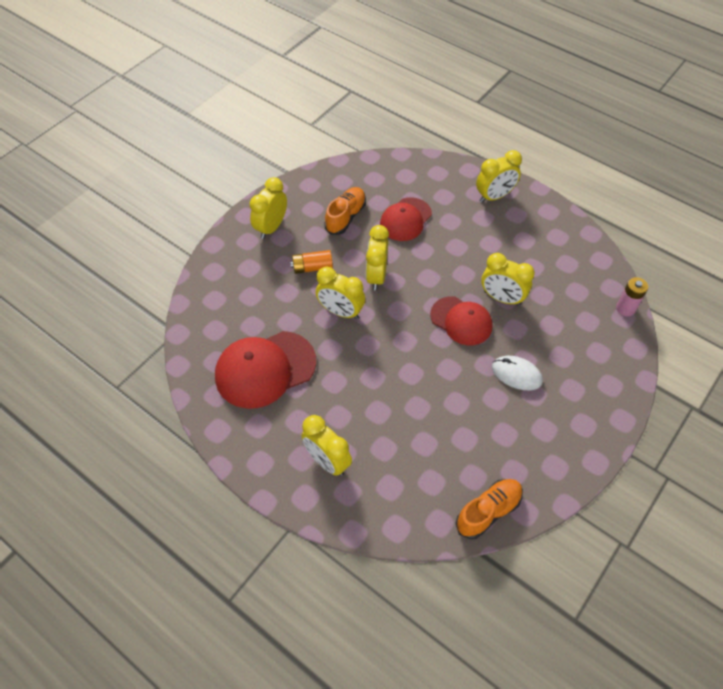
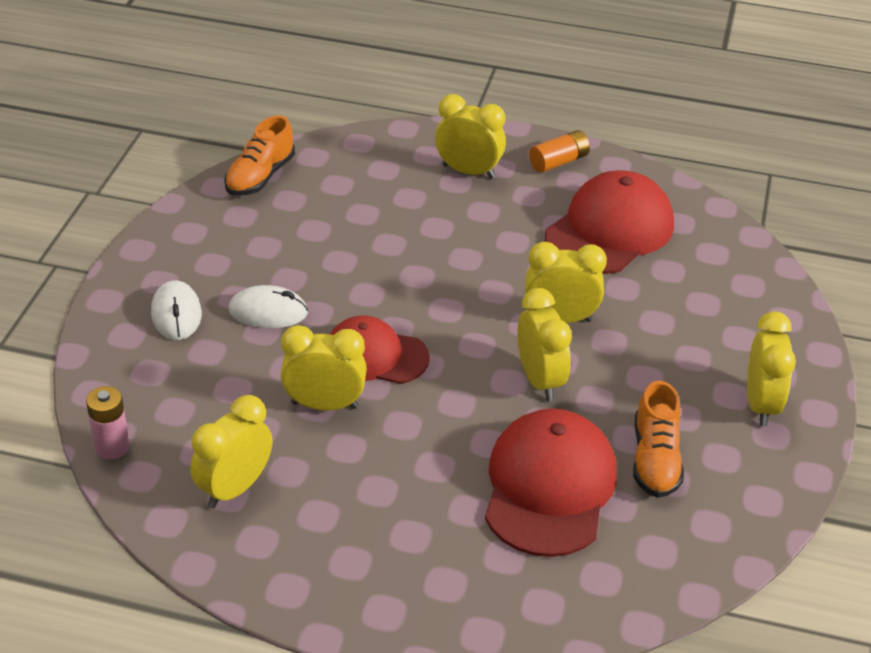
camera: 155 degrees right, 15 degrees down
(312, 267) = (647, 364): orange battery -> orange battery (558, 162)
(405, 219) = (549, 487): red cap -> red cap, size x1.53
(494, 196) = (406, 587): yellow clock -> yellow clock (234, 488)
(576, 391) = (176, 314): none -> white mouse

